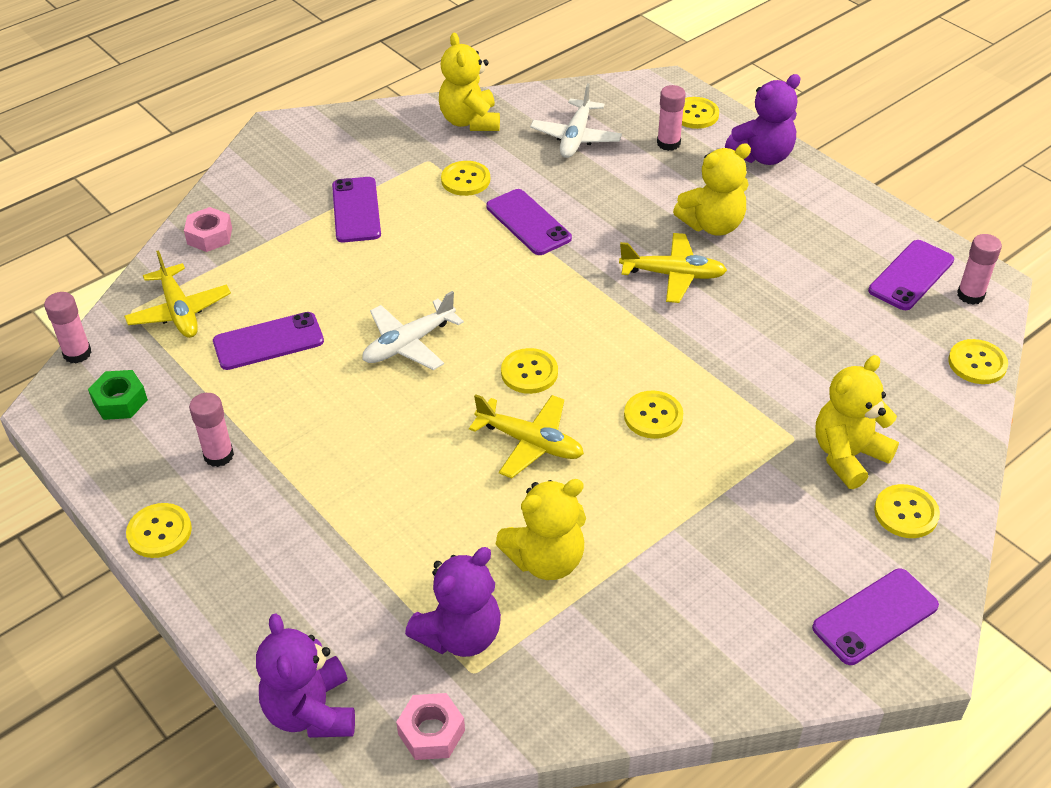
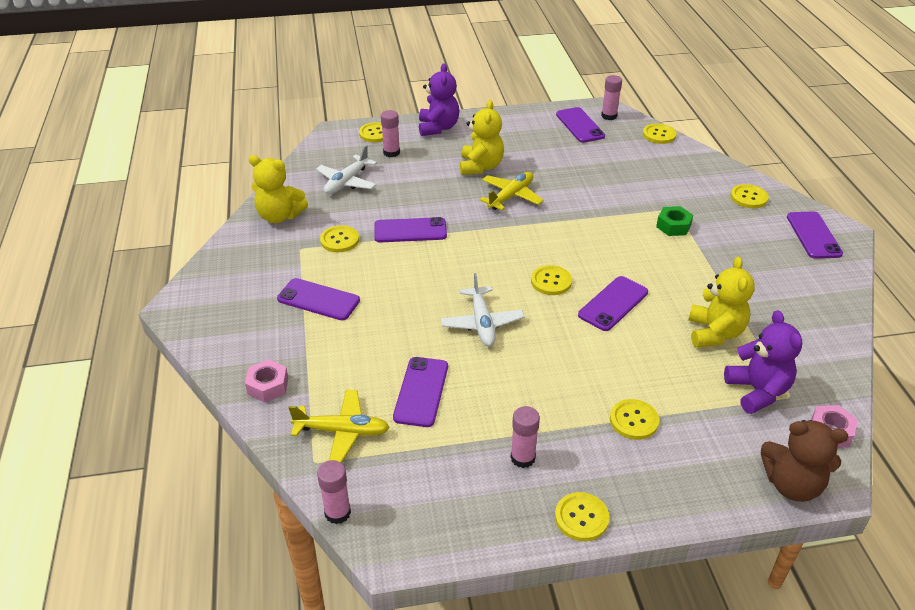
camera: 60 degrees left, 5 degrees down
(120, 401) = (419, 500): green nut -> green nut (673, 226)
(311, 711) = (792, 484): purple teddy bear -> brown teddy bear
(530, 443) = (613, 304): yellow plane -> purple phone
(575, 137) = (347, 182): white plane -> white plane turned 75 degrees clockwise
(653, 416) = (623, 249): yellow button -> yellow button (633, 420)
(848, 456) = (698, 198): yellow teddy bear -> none

